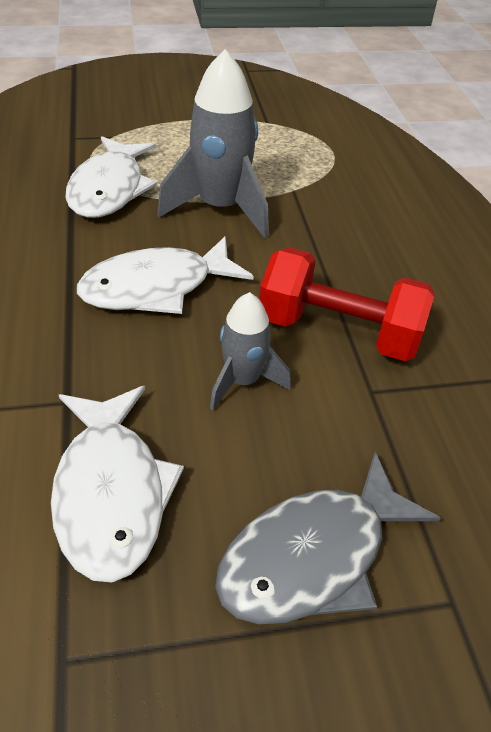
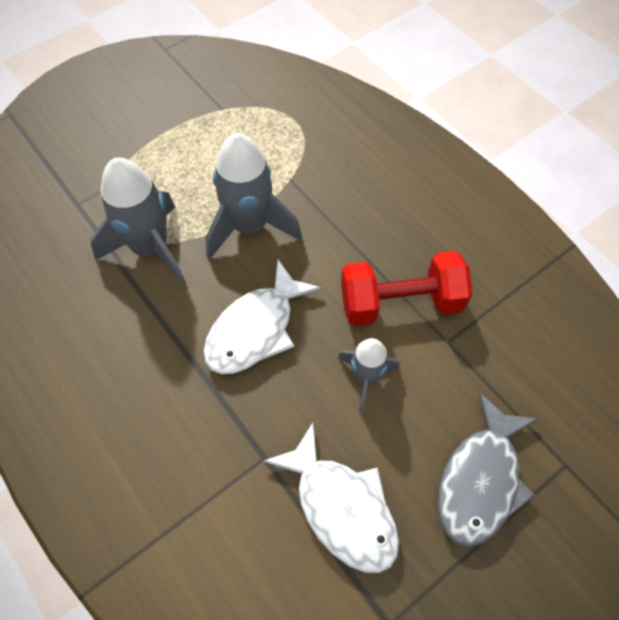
camera: 25 degrees left, 15 degrees up
(109, 189) = (150, 248): white fish -> grey rocket

